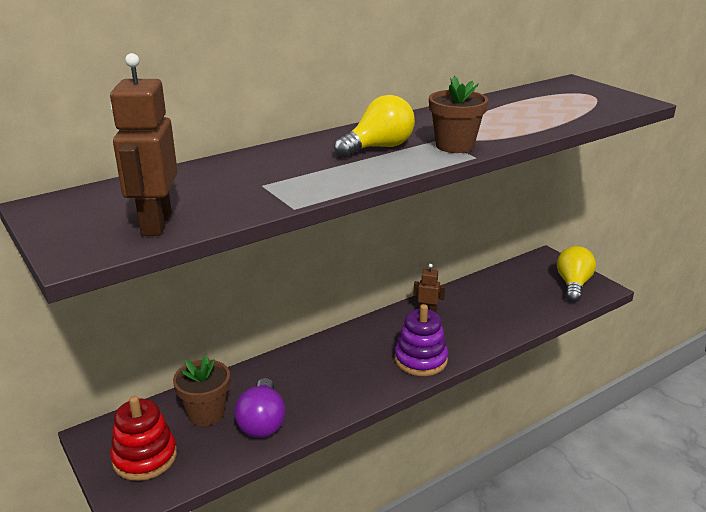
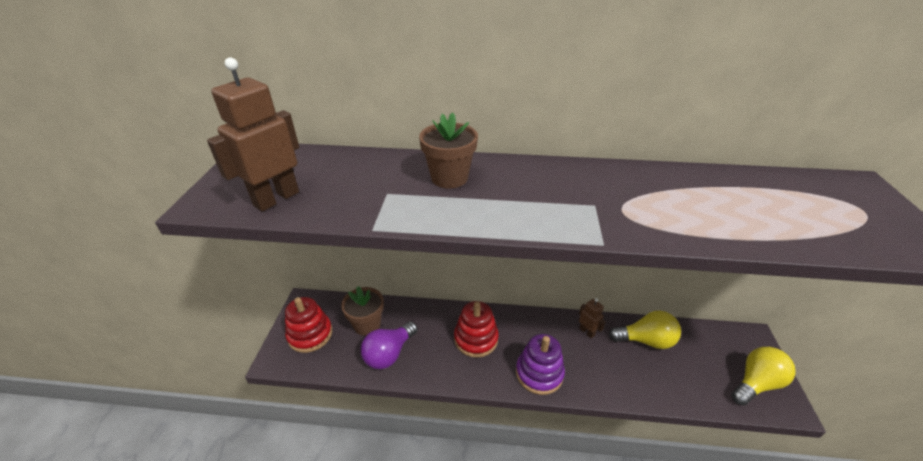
camera: 40 degrees right, 10 degrees up
(337, 365) = (476, 339): none -> red stacking toy
(378, 148) = (527, 192): yellow light bulb -> yellow light bulb (646, 340)
(454, 146) = (600, 220): brown flower pot -> brown flower pot (449, 178)

